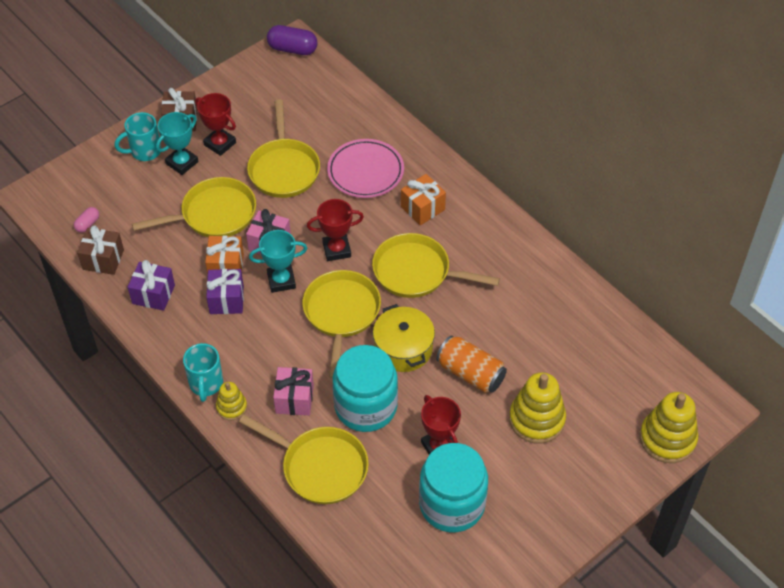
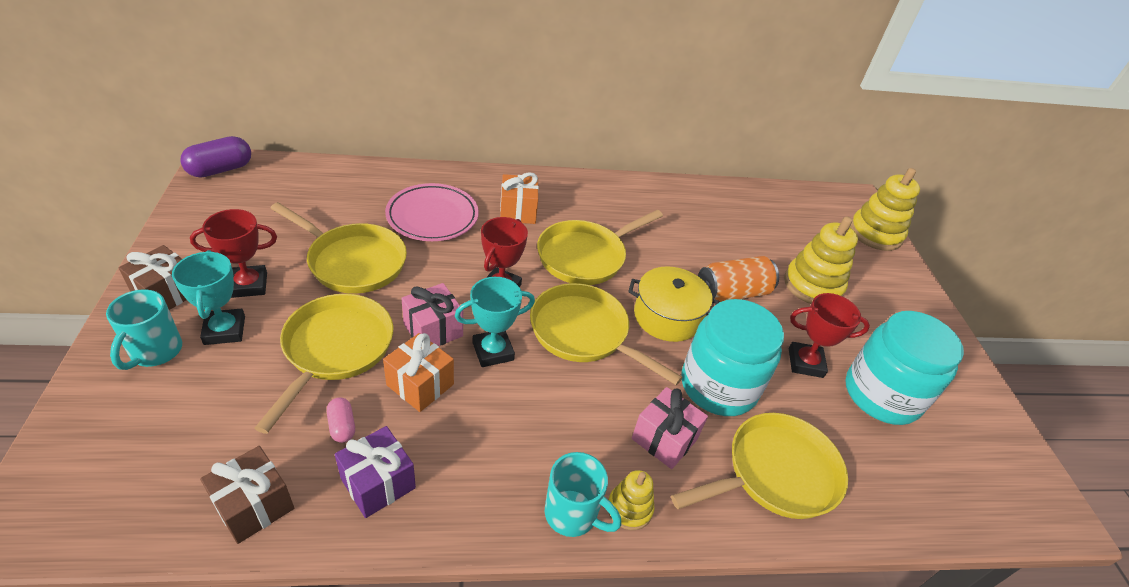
camera: 60 degrees left, 10 degrees down
(87, 224) = (173, 486): pink capsule -> pink capsule (342, 426)
(226, 300) = (467, 414): purple gift -> none
(281, 281) = (493, 351): turquoise trophy -> turquoise trophy turned 45 degrees clockwise

